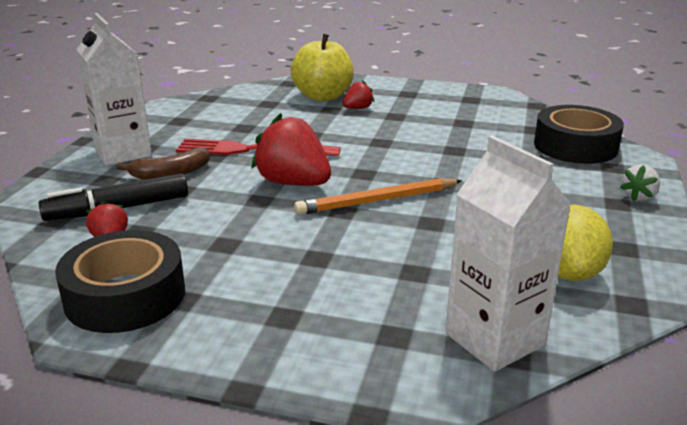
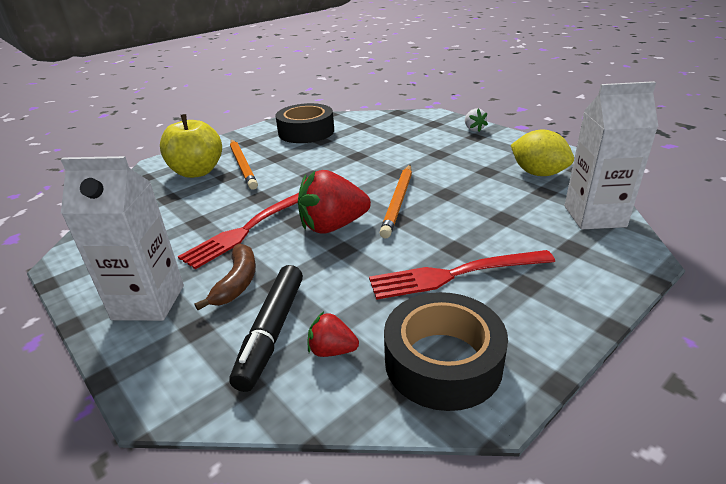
camera: 55 degrees left, 5 degrees up
(264, 268) = (453, 275): none -> red fork
(357, 108) = (243, 166): red strawberry -> orange pencil
(575, 146) = (398, 123): black tape -> black tape (306, 132)

